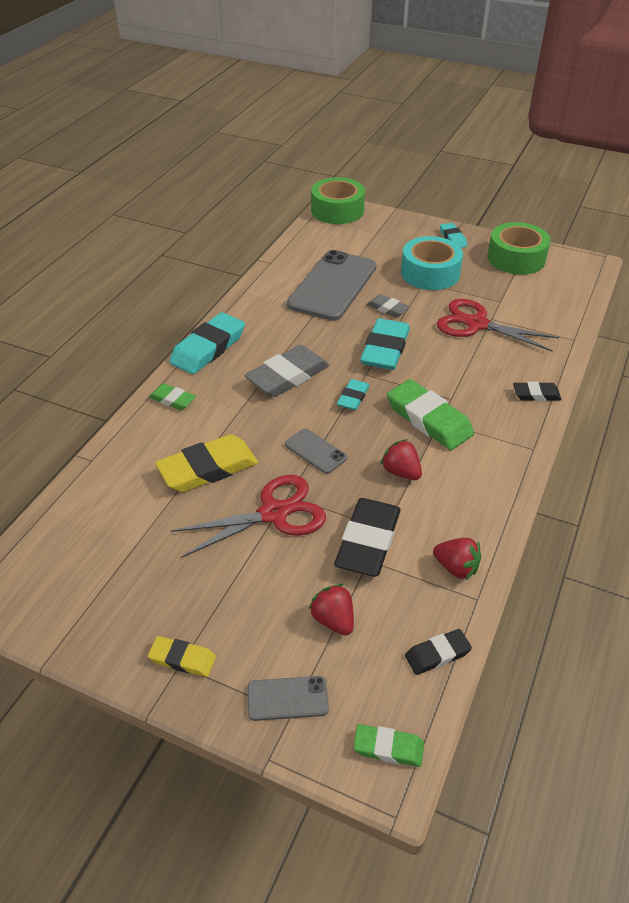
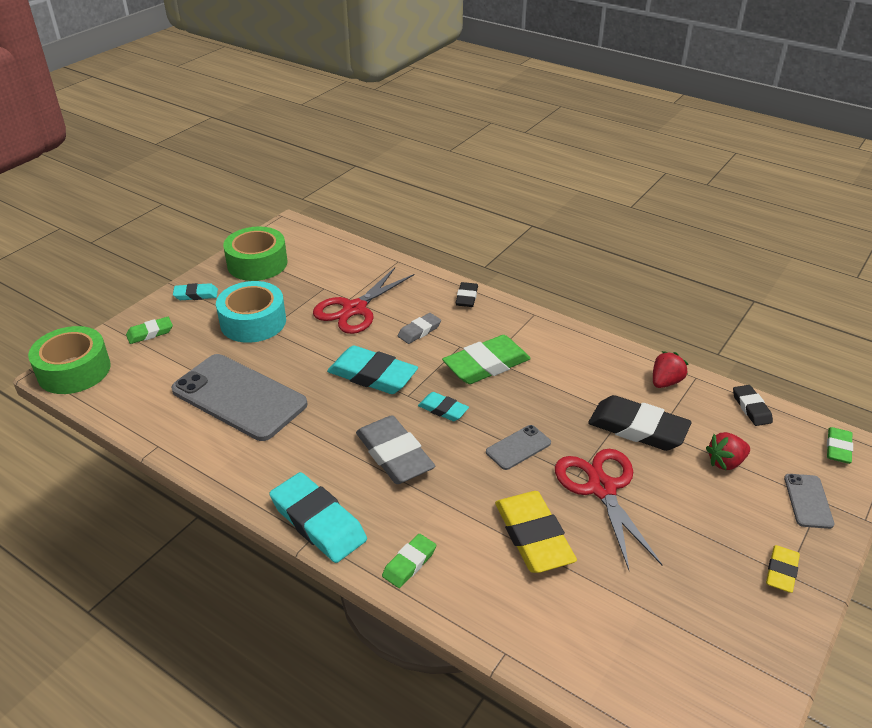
camera: 80 degrees left, 5 degrees down
(388, 308) = (303, 362): grey eraser -> grey eraser (419, 331)
(393, 229) = (150, 333): none -> green eraser
(401, 472) = (554, 394): red strawberry -> none

